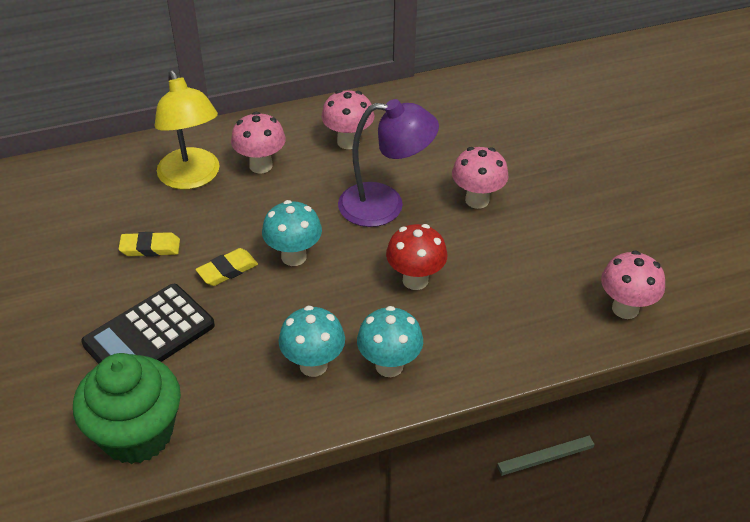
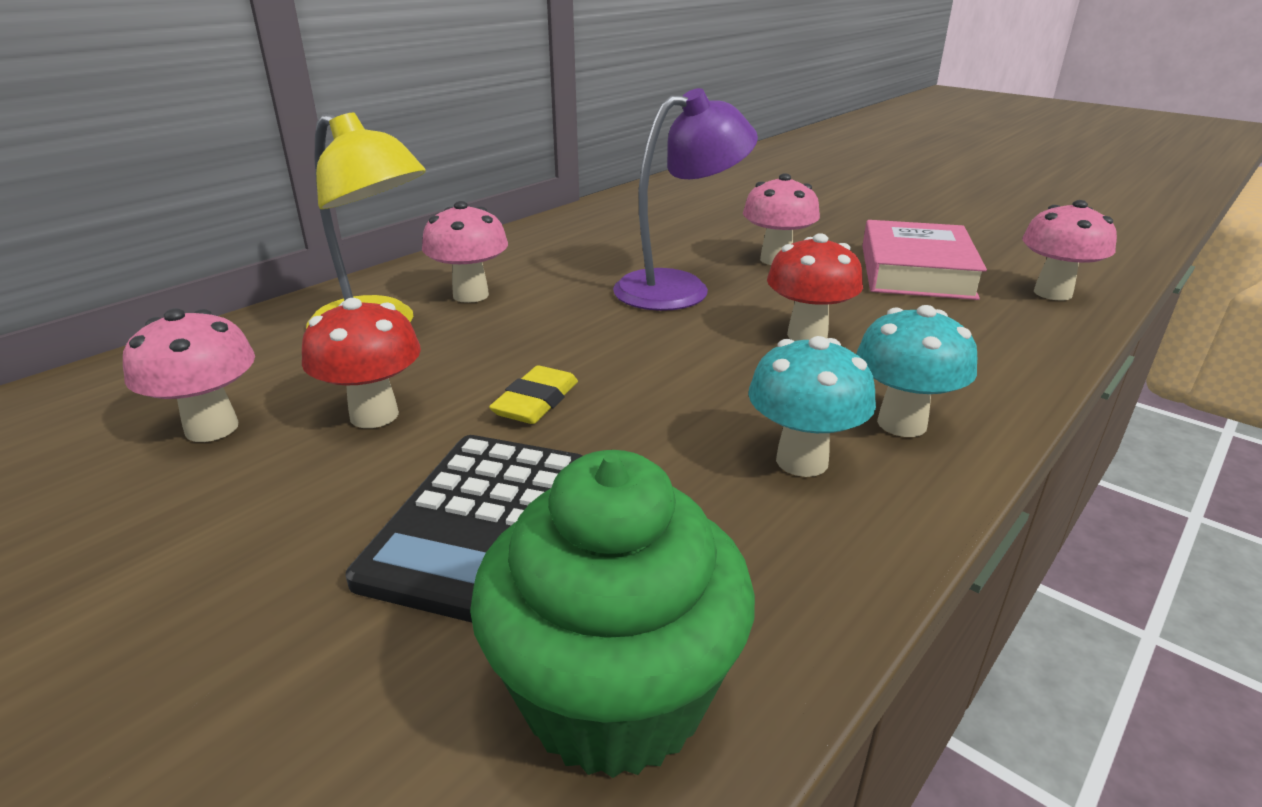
camera: 30 degrees left, 15 degrees down
(150, 248) = (374, 415): yellow eraser -> red mushroom
(294, 256) = (620, 360): turquoise mushroom -> none
(348, 142) = (565, 253): pink mushroom -> pink mushroom (212, 428)
(558, 249) = (916, 271): none -> pink book

